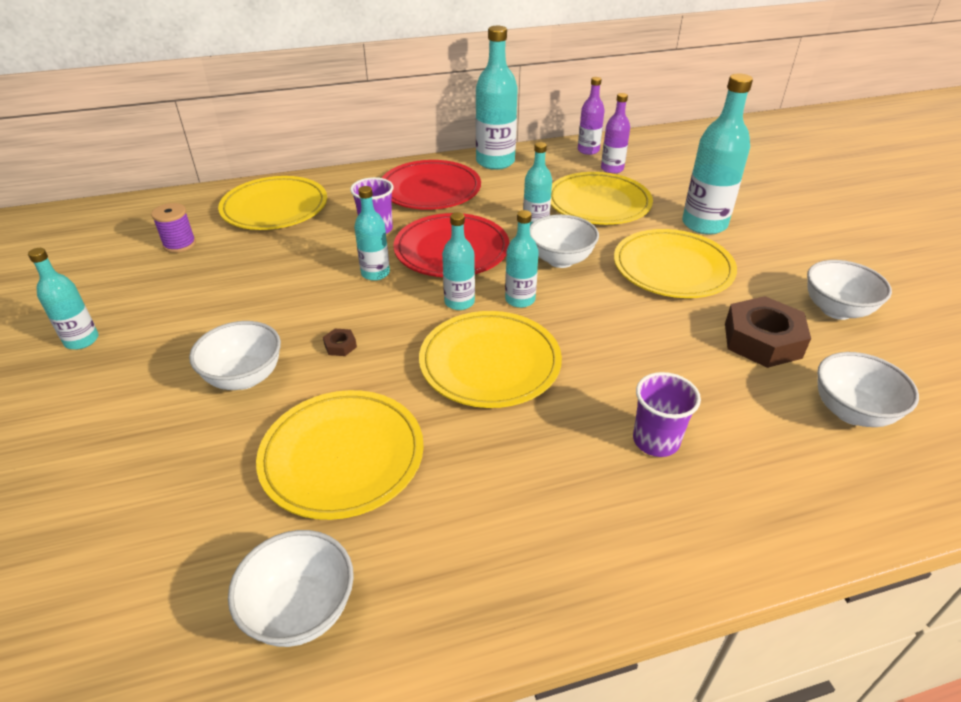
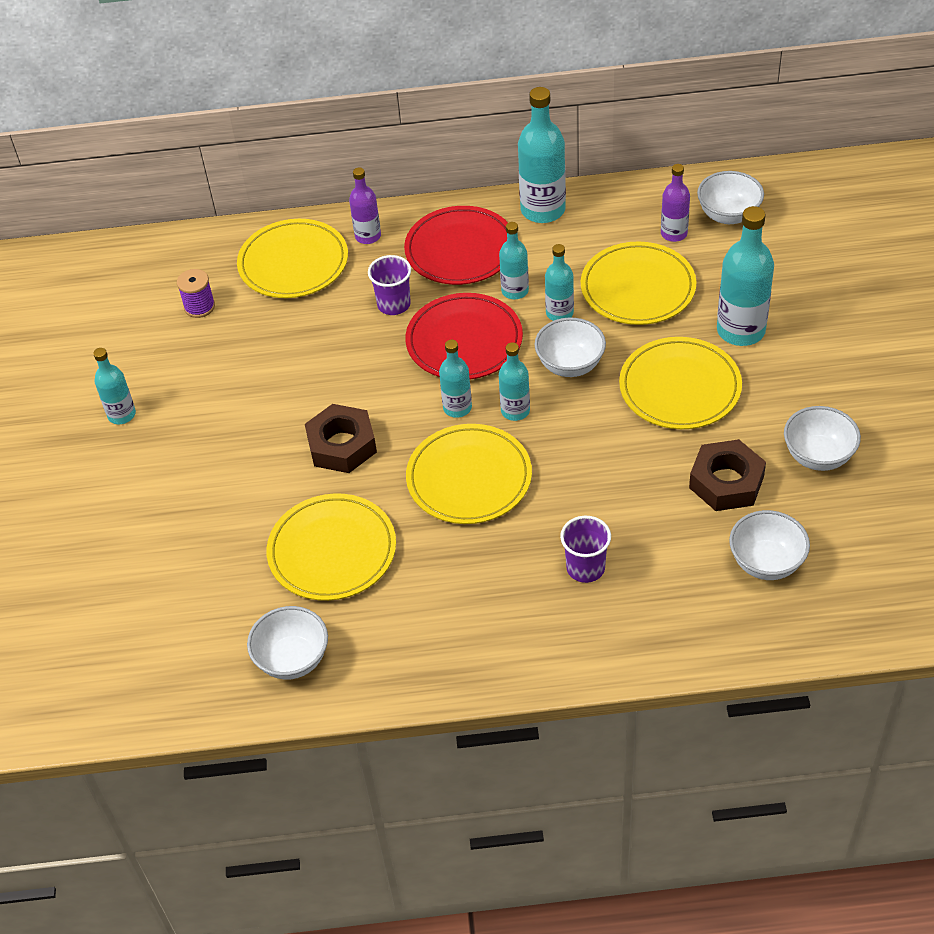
camera: 15 degrees right, 10 degrees up
(244, 377) = (259, 469): white bowl -> white bowl (728, 215)
(340, 346) = (342, 445): brown nut -> brown nut, size x2.47
(375, 273) = (384, 364): turquoise bottle -> turquoise bottle (515, 291)
(588, 150) = (657, 199): purple bottle -> purple bottle (368, 236)

